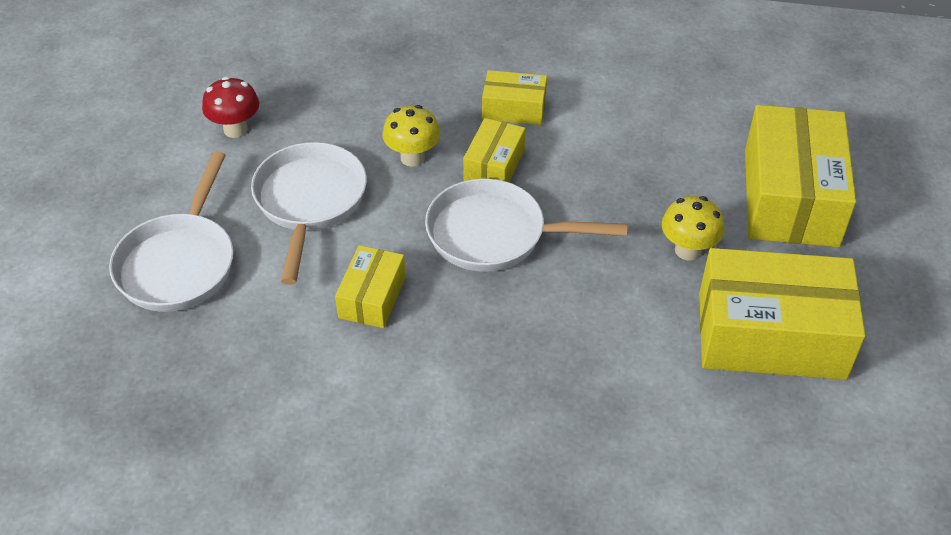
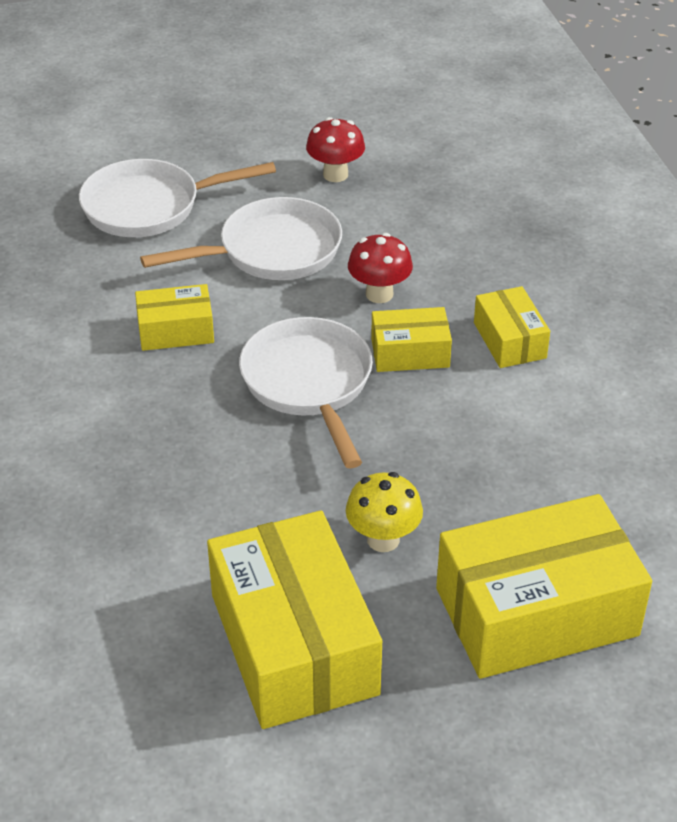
camera: 65 degrees right, 5 degrees down
(412, 158) = (379, 294): yellow mushroom -> red mushroom

